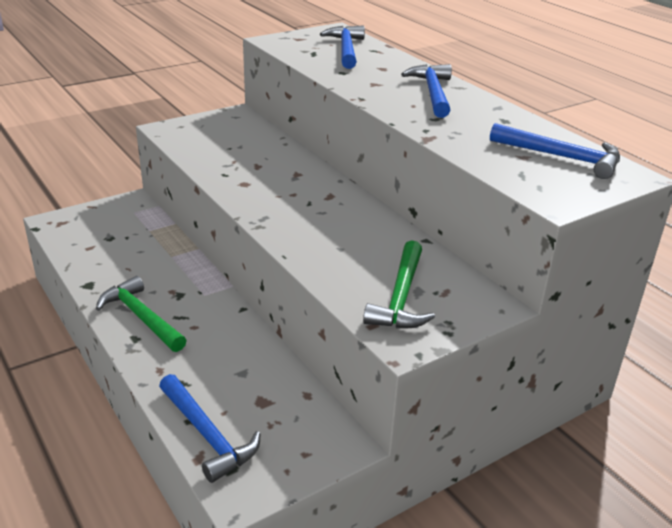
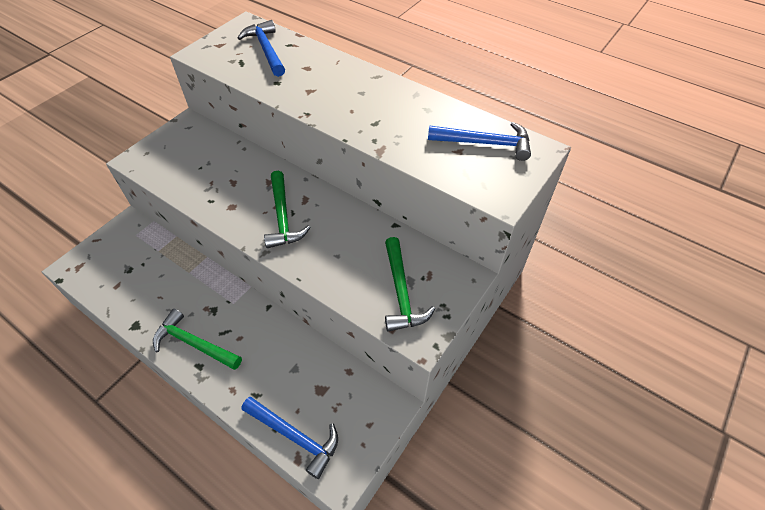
camera: 20 degrees left, 20 degrees up
(296, 204) = (282, 217): none -> green hammer
(432, 92) = (360, 89): blue hammer -> none

